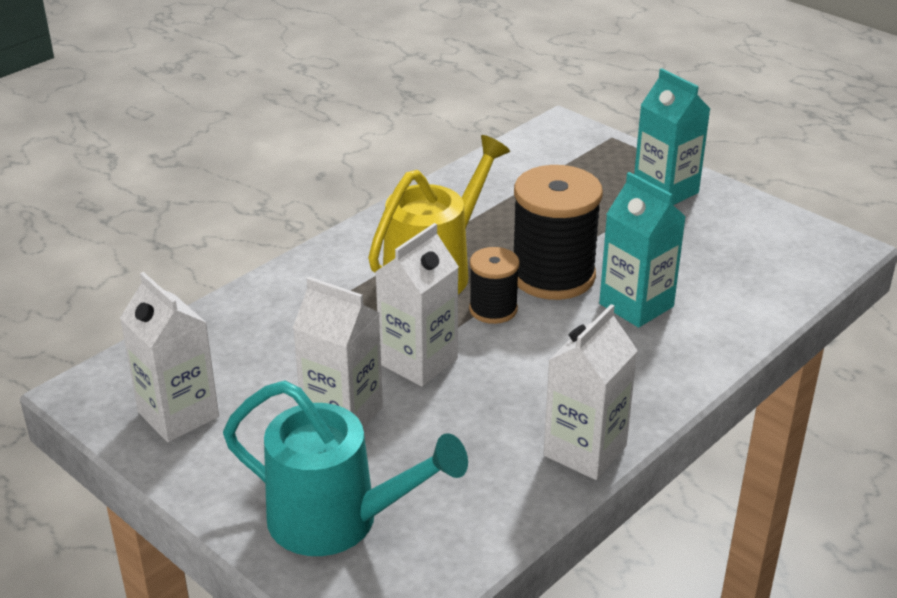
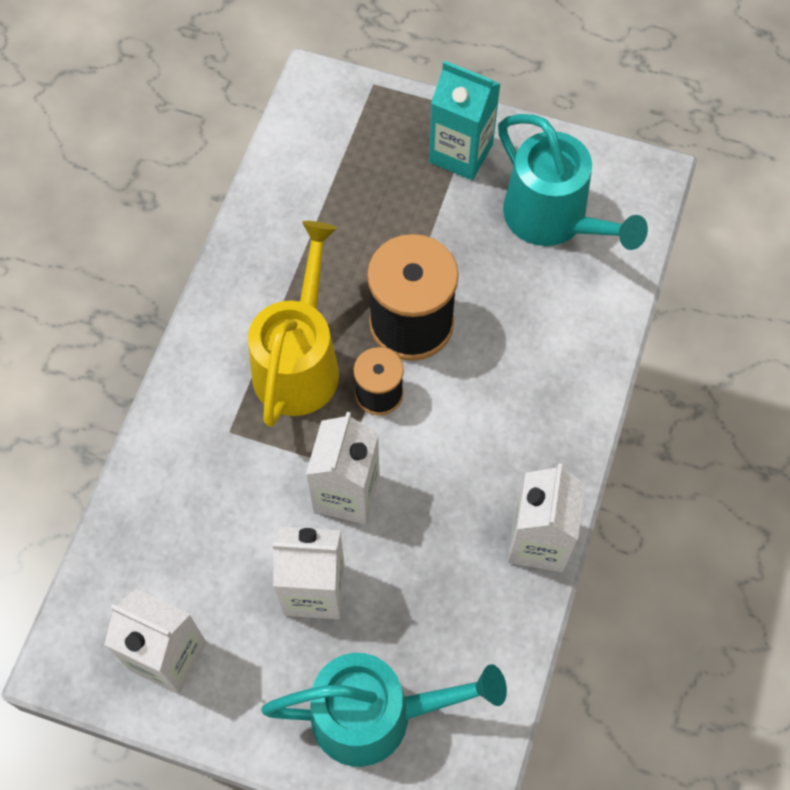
camera: 25 degrees left, 30 degrees up
(636, 305) = (503, 334): turquoise carton -> none
(730, 250) = (554, 220): none -> turquoise watering can

